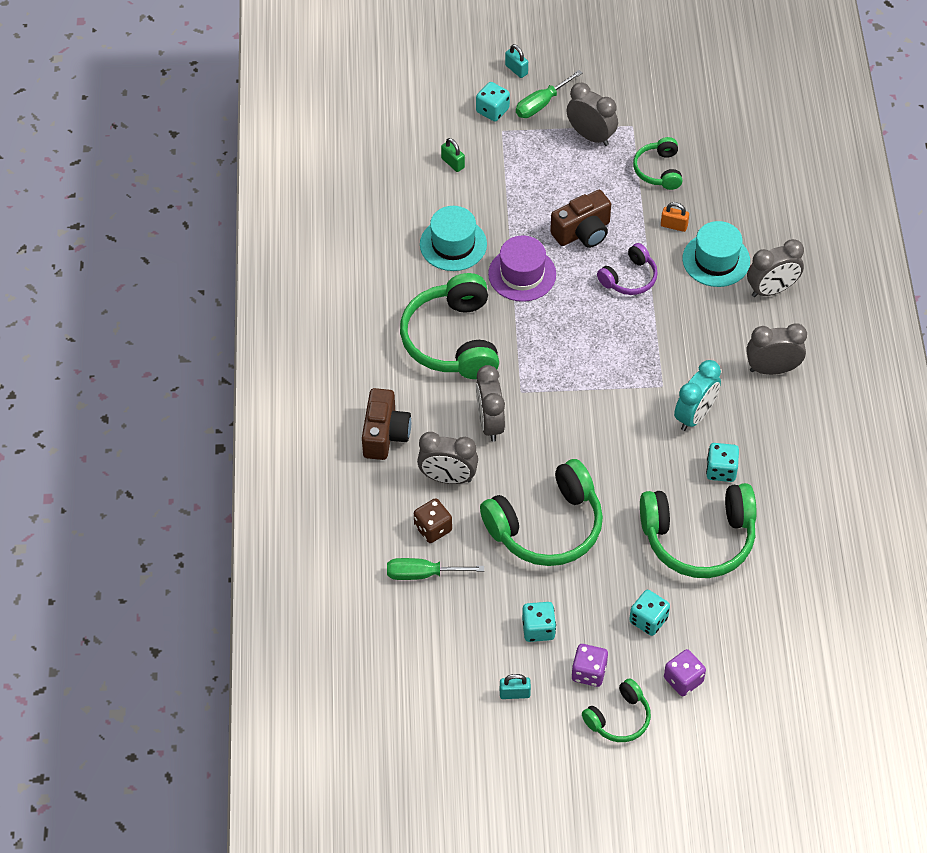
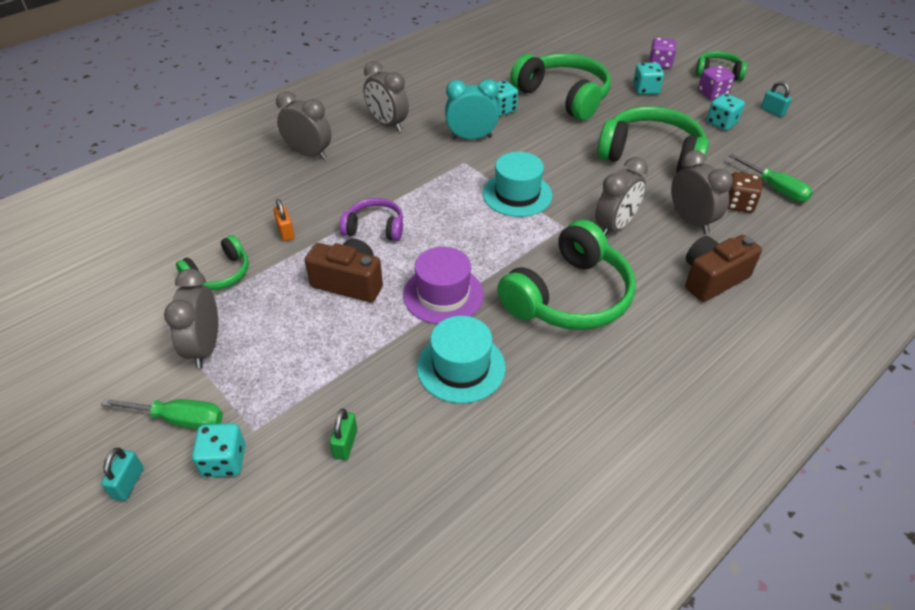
camera: 130 degrees left, 10 degrees down
(716, 260) = (304, 192): turquoise hat -> turquoise hat (517, 194)

